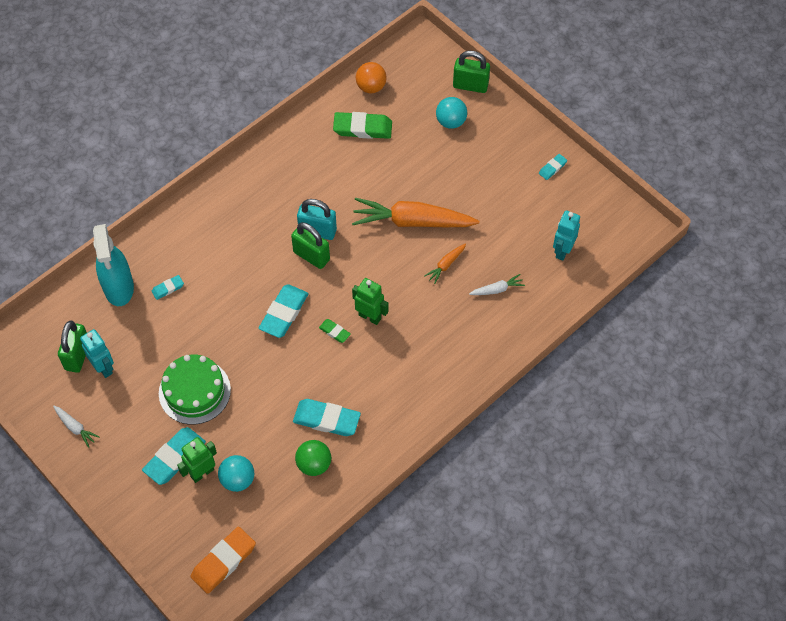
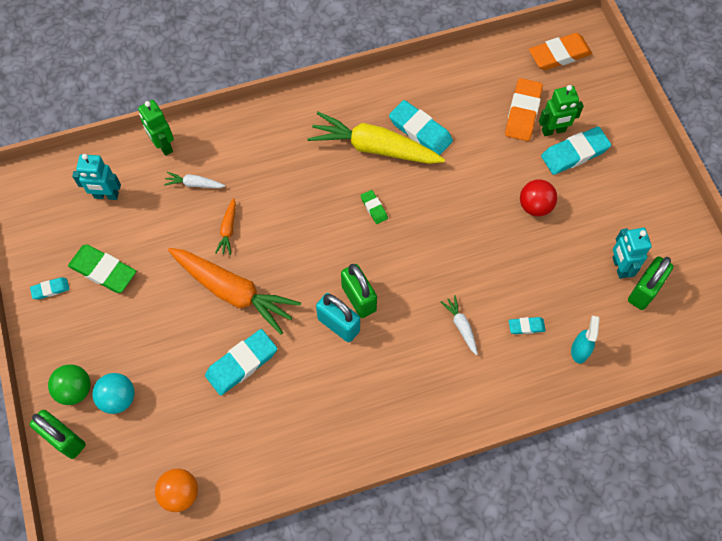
camera: 155 degrees left, 5 degrees up
(75, 427) = (663, 218): white carrot -> white carrot (461, 326)
(119, 287) = (579, 350): turquoise spray bottle -> turquoise spray bottle, size x0.51
(194, 391) = (535, 206): green cake -> red ball
(238, 480) = (523, 112): turquoise ball -> orange eraser
(284, 313) = (415, 248): turquoise eraser -> turquoise eraser (242, 364)
(314, 464) = (449, 98): green ball -> green ball (75, 390)
(360, 386) = (374, 148): none -> yellow carrot
(362, 128) = (222, 436): green eraser -> green eraser (103, 271)
(370, 316) = (332, 209): green robot -> green robot (163, 146)
(446, 265) = (228, 230): orange carrot -> orange carrot turned 120 degrees clockwise
(562, 251) = (106, 195): turquoise robot -> turquoise robot turned 45 degrees clockwise

